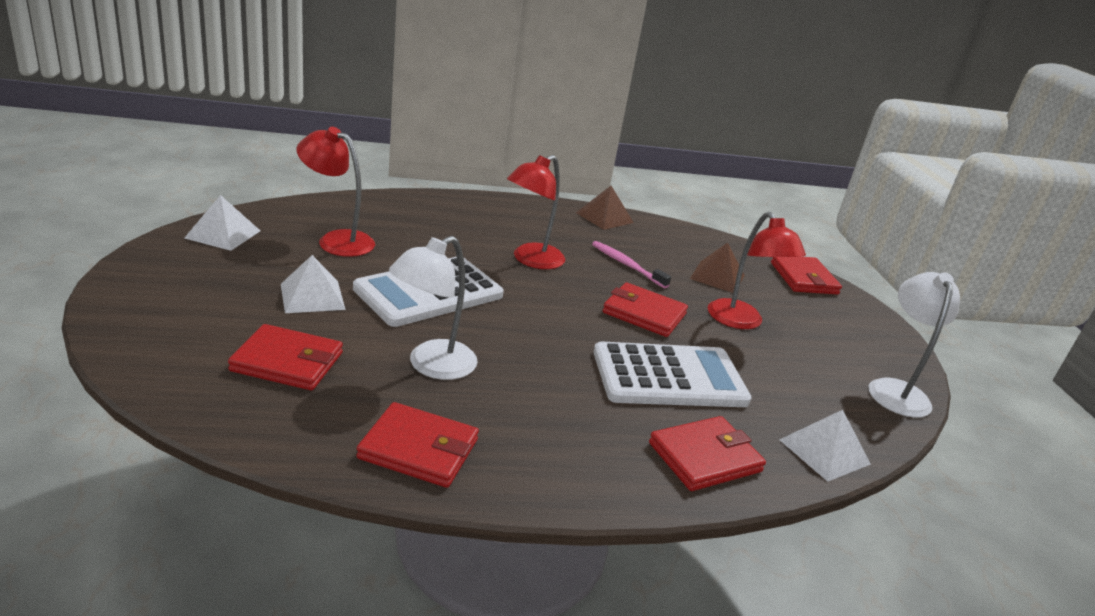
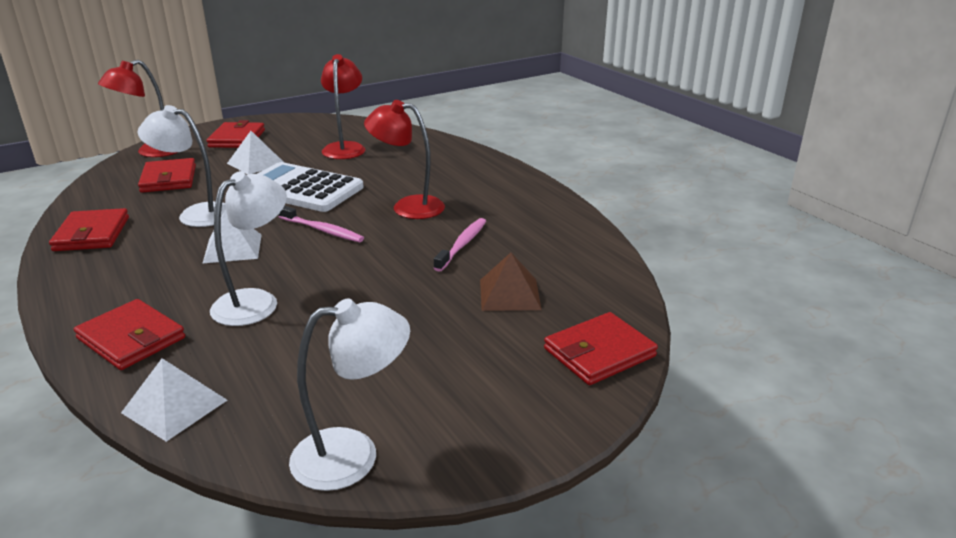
camera: 70 degrees right, 0 degrees up
(223, 234) = (310, 124): white pyramid -> white pyramid (233, 248)
(545, 310) = (322, 230): none -> pink toothbrush
(604, 217) = (560, 215): brown pyramid -> none
(644, 313) = (367, 270): red wallet -> red wallet (237, 138)
(669, 377) = (255, 301): white calculator -> white lamp
(741, 321) = (413, 323): red lamp -> red lamp (151, 152)

